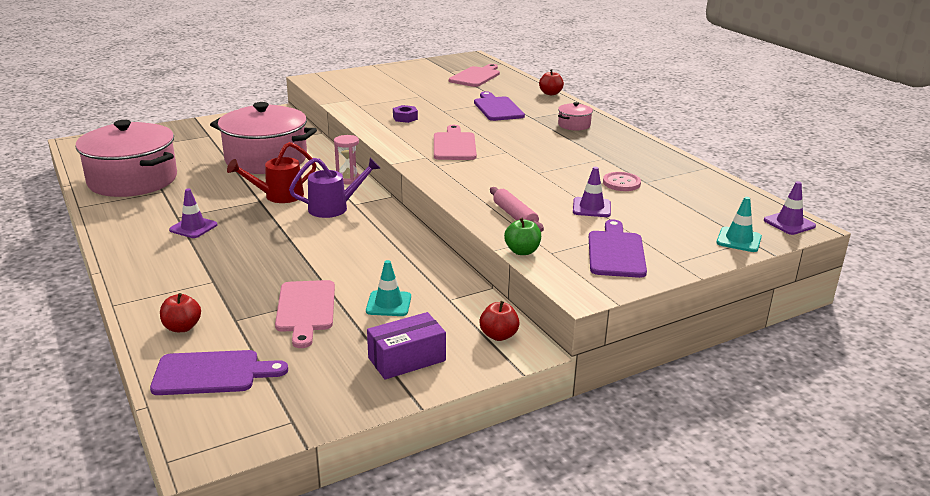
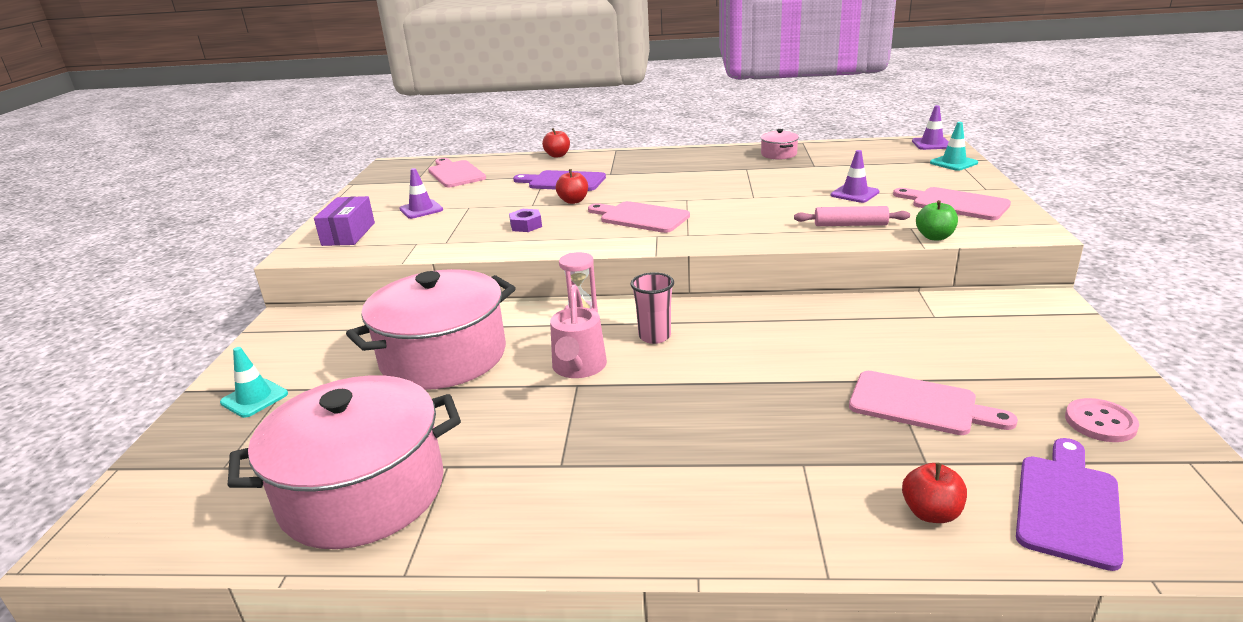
camera: 55 degrees left, 0 degrees up
(193, 227) = (613, 455): purple traffic cone -> purple traffic cone (421, 209)
(278, 196) = (578, 368): red watering can -> pink watering can
(334, 208) = (654, 336): purple watering can -> pink cup
(388, 304) = (929, 350): turquoise traffic cone -> turquoise traffic cone (254, 398)
(407, 359) = (1057, 364): purple box -> purple box (348, 234)
(498, 335) = (1020, 308): red apple -> red apple (573, 201)
(574, 125) = (653, 163): pink pot -> pink pot (778, 154)
(616, 252) = (955, 204): purple cutting board -> pink cutting board
(621, 183) = (809, 174): pink button -> pink button (1100, 422)

